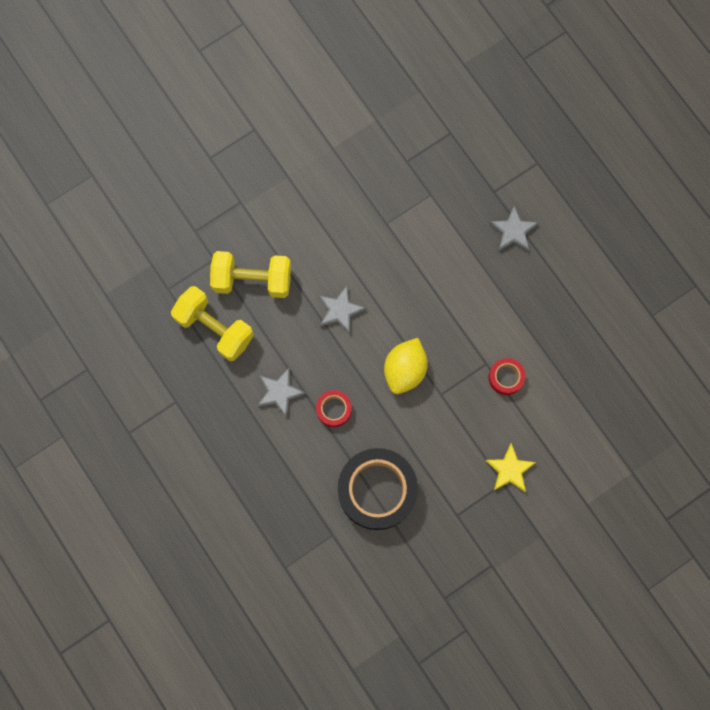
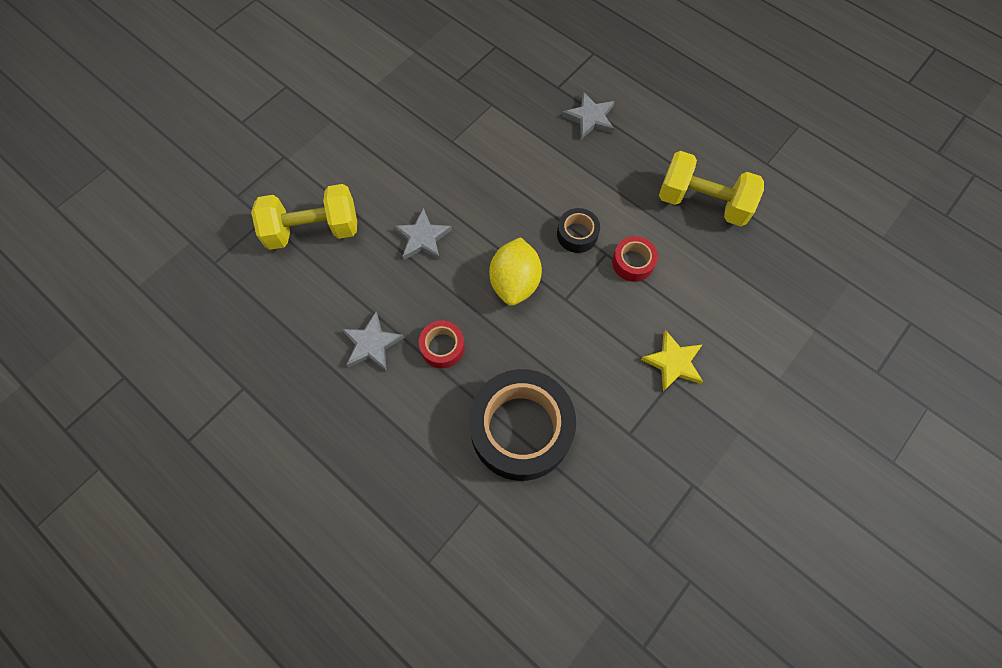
camera: 15 degrees left, 10 degrees down
(215, 328) = (278, 291): yellow dumbbell -> yellow dumbbell (702, 202)
(468, 340) = (577, 234): none -> black tape

